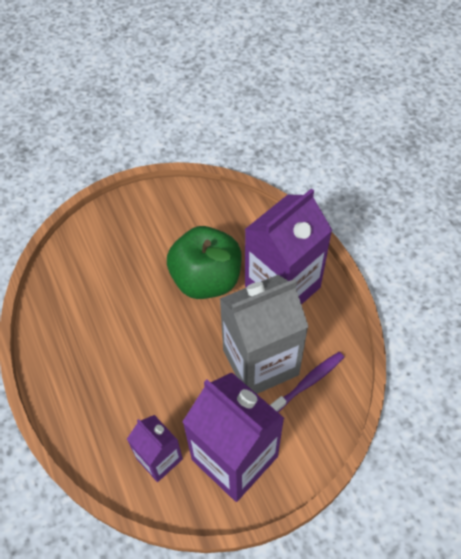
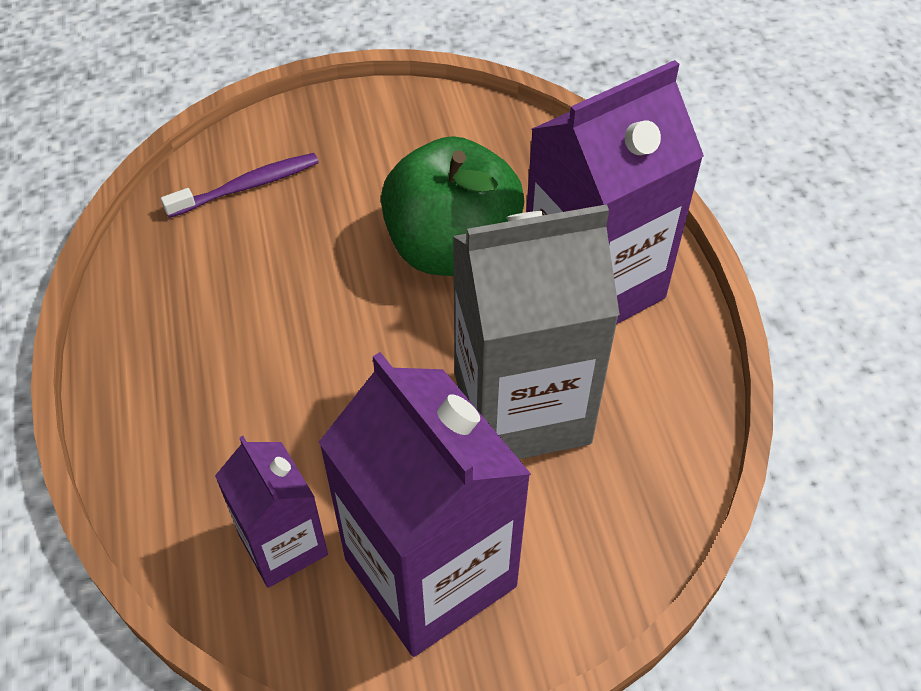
camera: 10 degrees right, 5 degrees down
(308, 382) = (607, 461): purple toothbrush -> purple toothbrush (247, 186)

